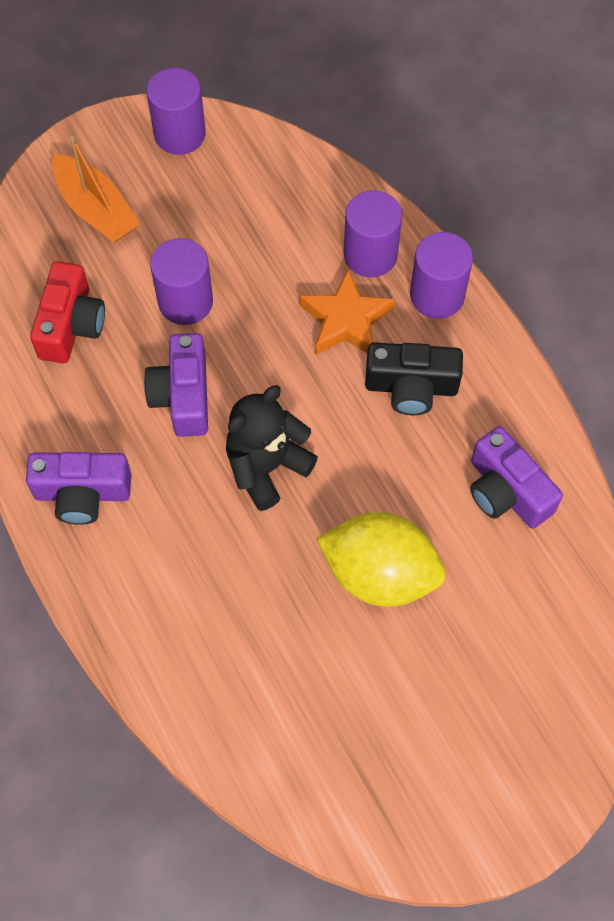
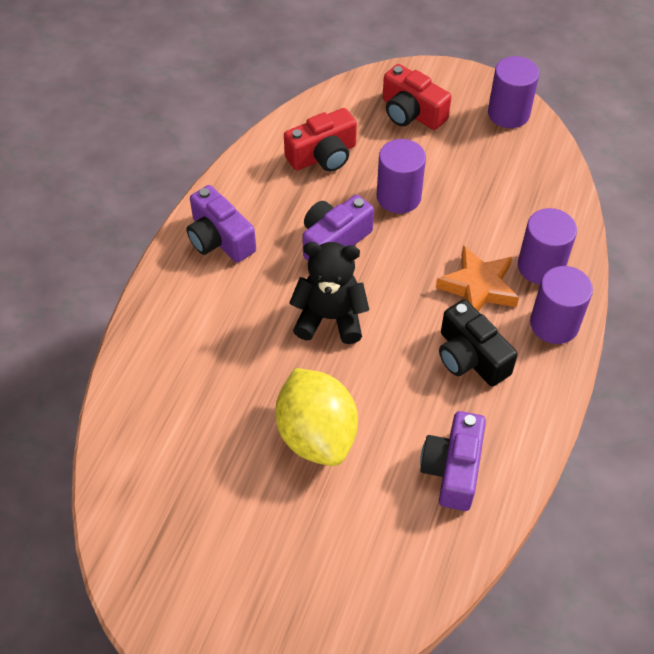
camera: 50 degrees right, 10 degrees down
(96, 209) = (411, 113): orange boat -> red camera

